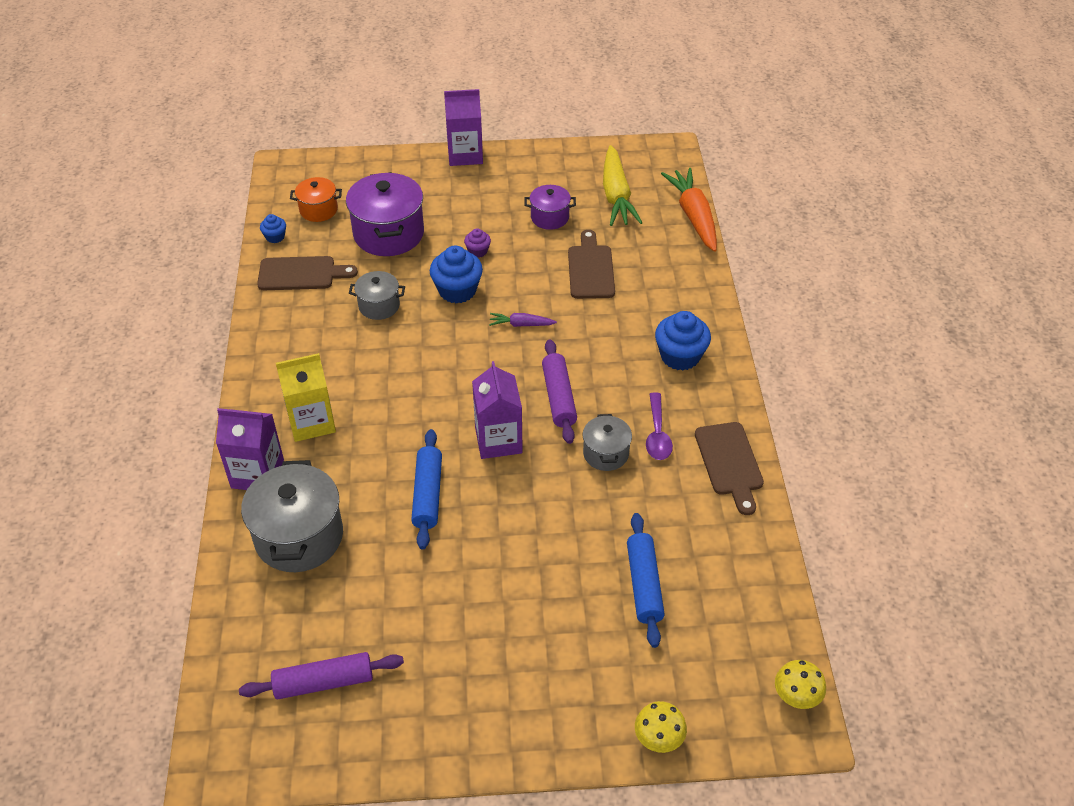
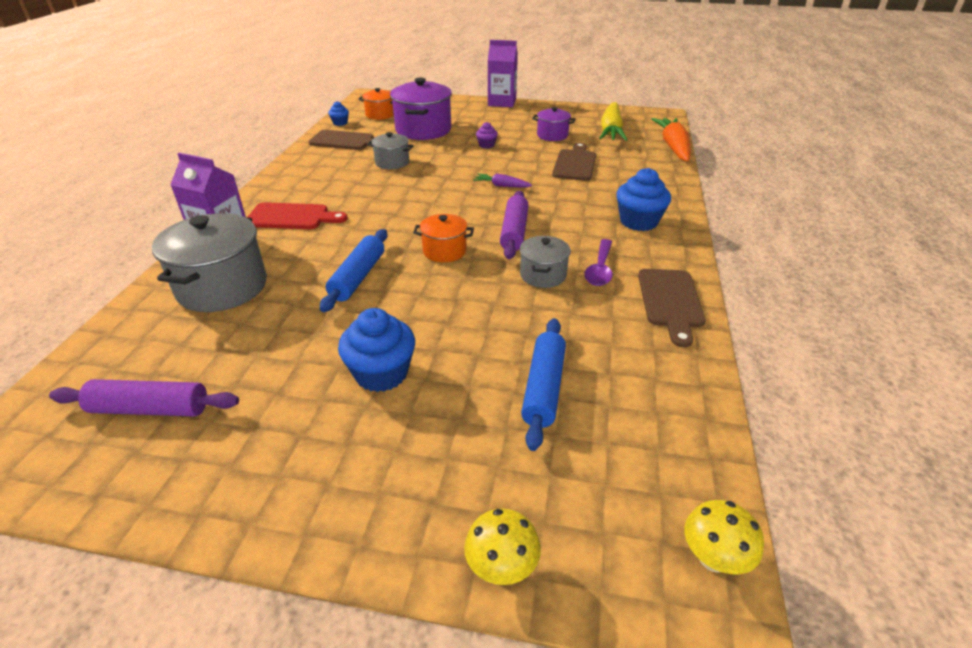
camera: 15 degrees right, 10 degrees down
(311, 422) = (292, 217): yellow carton -> red cutting board
(457, 290) = (459, 162): blue cupcake -> blue cupcake (381, 373)
(498, 440) = (444, 251): purple carton -> orange pot

